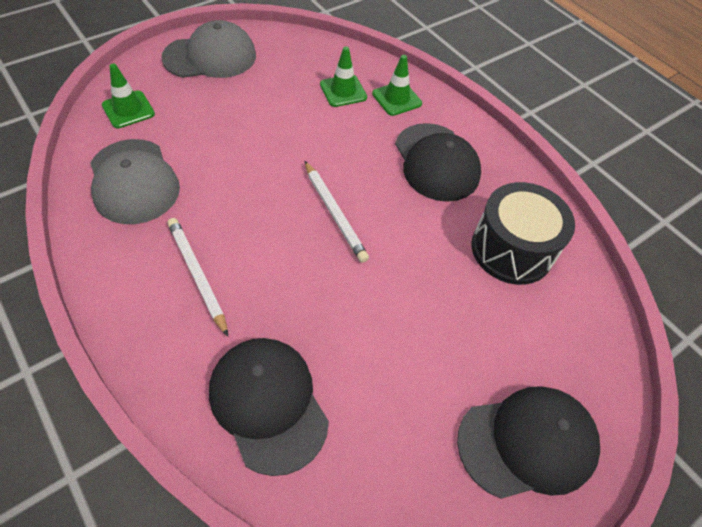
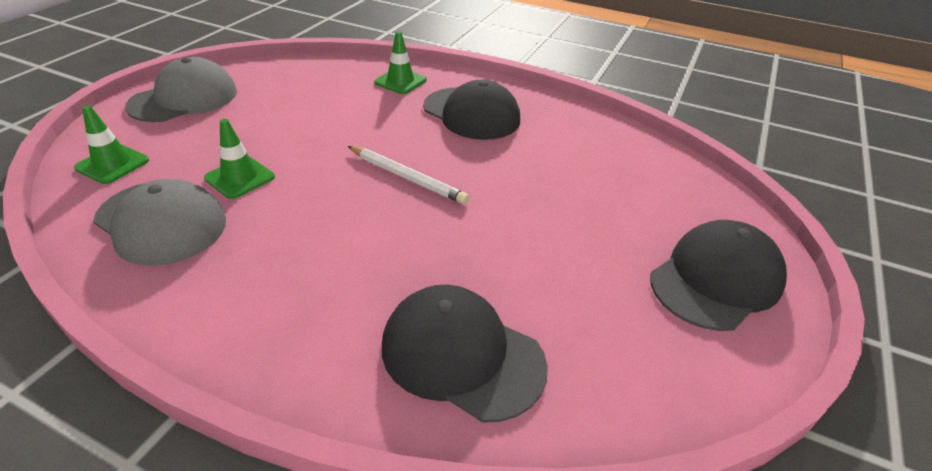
camera: 25 degrees left, 15 degrees down
(197, 275) = (297, 276): white pencil -> none
(343, 91) = (345, 89): green traffic cone -> green traffic cone (240, 178)
(512, 249) = (584, 151): black drum -> none

